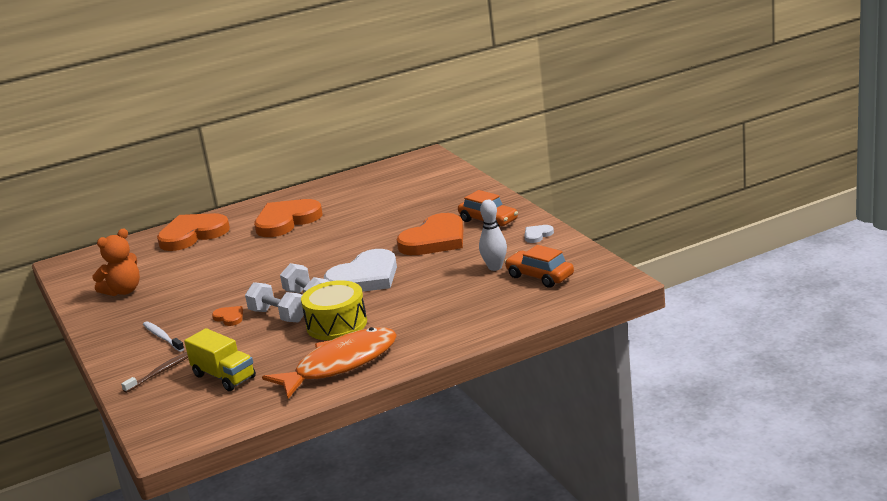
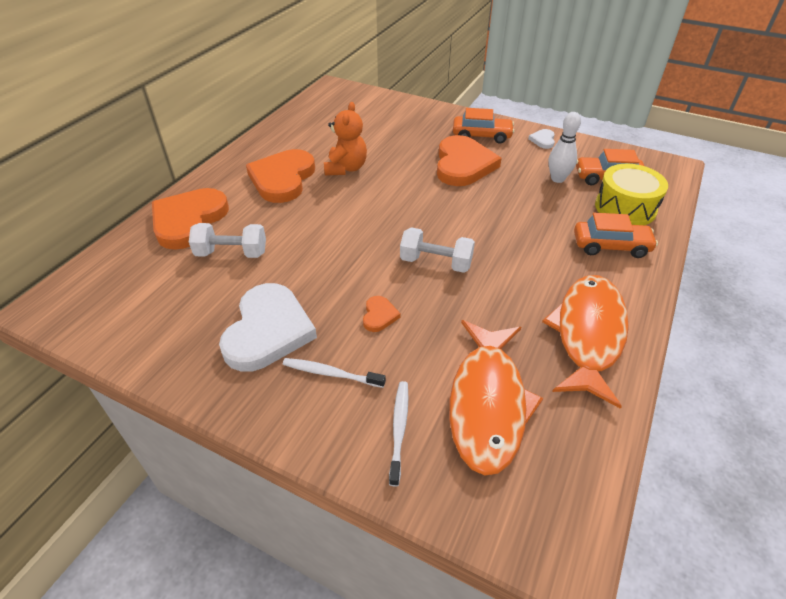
camera: 40 degrees left, 20 degrees up
(123, 291) = (188, 322): orange teddy bear -> orange teddy bear (346, 168)
(161, 372) = (399, 430): brown toothbrush -> white toothbrush
(224, 376) = (487, 403): yellow truck -> orange fish
(229, 317) = (379, 315): orange heart -> orange heart turned 90 degrees clockwise
(278, 316) = (433, 294): white dumbbell -> white dumbbell (232, 253)
(336, 324) = (510, 285): yellow drum -> yellow drum (625, 208)
(365, 277) = (457, 221): white heart -> white heart (268, 330)
(452, 322) = (611, 246): none -> orange car

